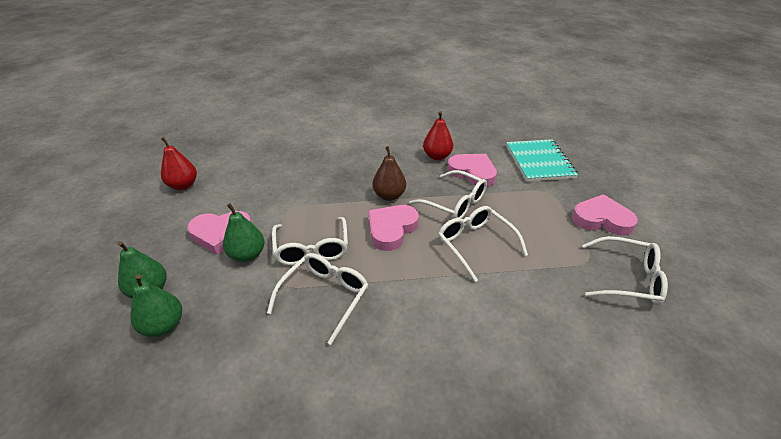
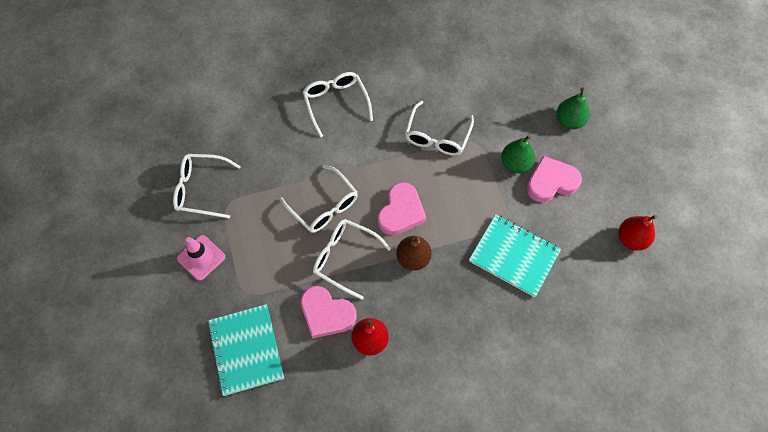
camera: 170 degrees right, 25 degrees up
(163, 326) = (539, 98): green pear -> none
(296, 187) = (514, 256): none -> turquoise notebook
(312, 249) = (464, 178): white glasses -> white glasses (336, 103)
(601, 219) = (201, 257): pink heart -> pink traffic cone

